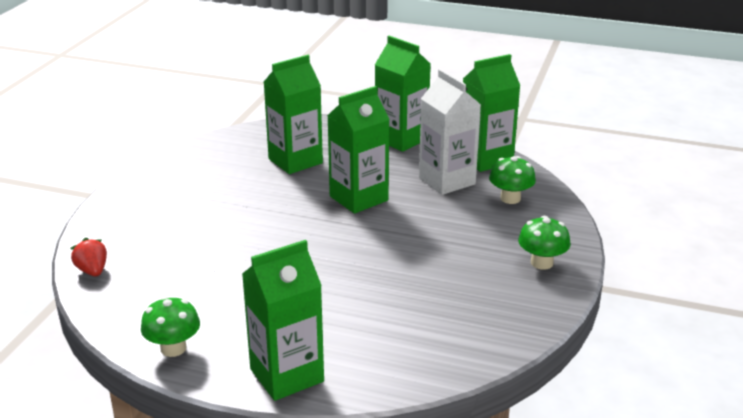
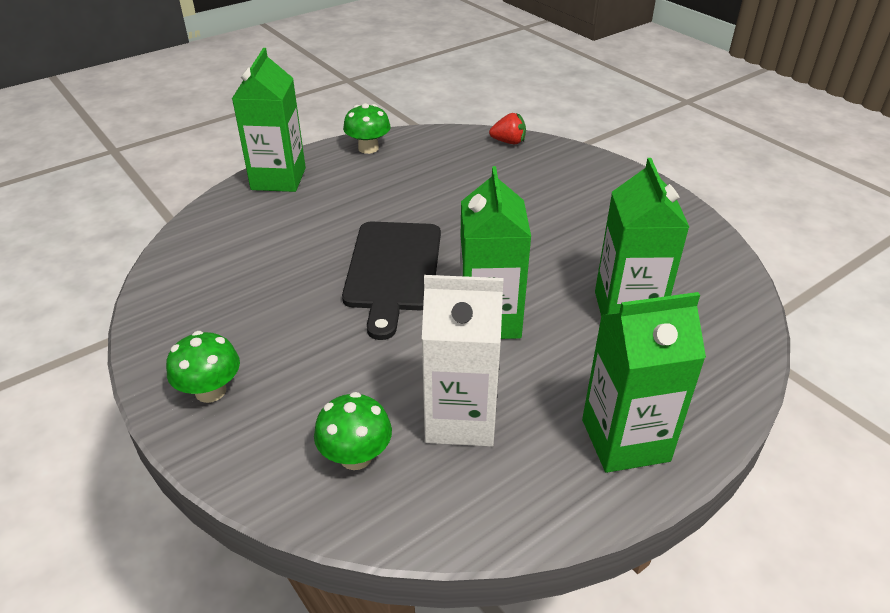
camera: 125 degrees right, 10 degrees up
(351, 250) = (393, 270): none -> black cutting board
(486, 159) = (484, 504): green carton -> none

